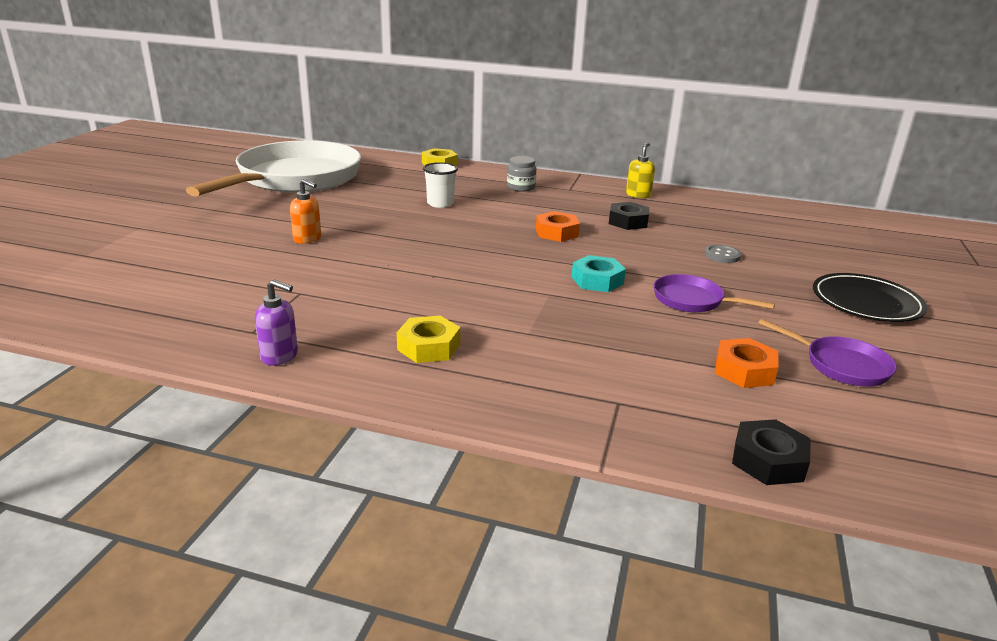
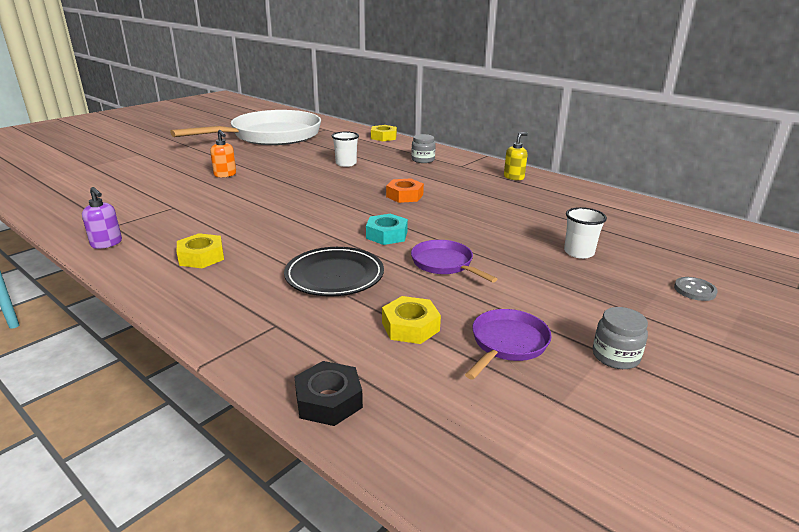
camera: 25 degrees right, 0 degrees up
(628, 222) = (475, 196): black nut -> none
(722, 255) = (523, 234): grey button -> grey button (694, 290)
(744, 371) = (410, 327): orange nut -> yellow nut
(790, 265) = (579, 252): none -> white cup
(841, 365) = (507, 343): purple pan -> purple pan turned 120 degrees counterclockwise
(866, 302) = (611, 297): black plate -> black plate (334, 276)
(930, 355) = (615, 356): none -> grey jar

